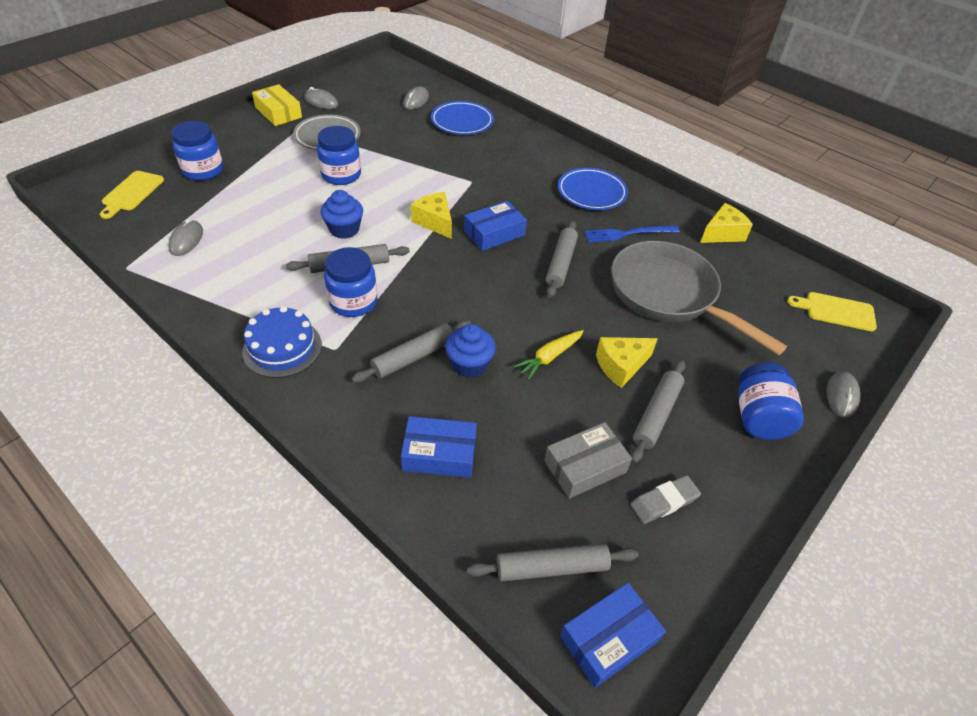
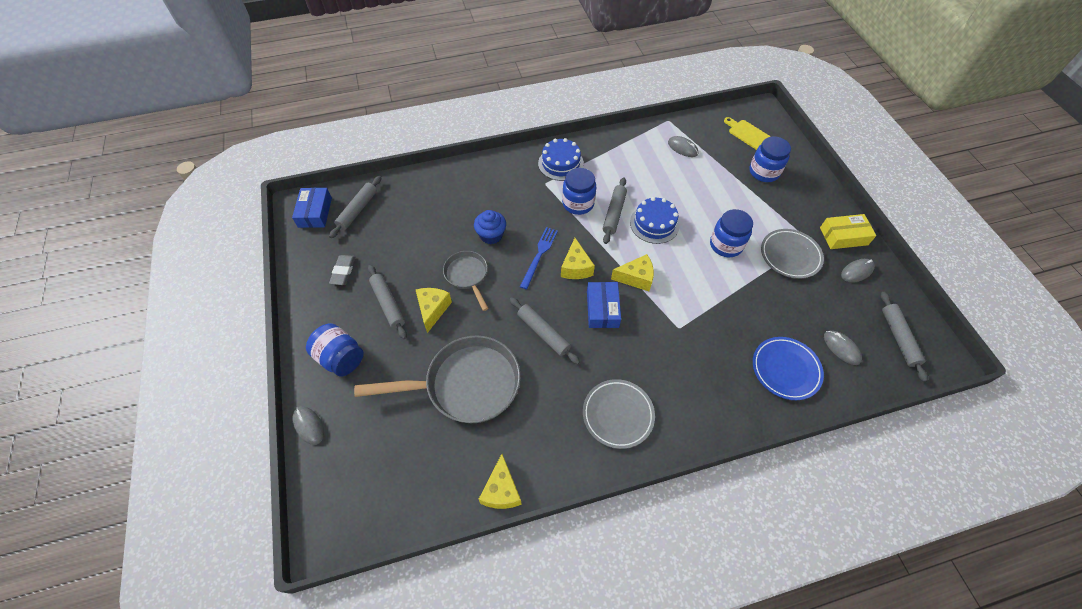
camera: 125 degrees right, 10 degrees up
(344, 229) = (654, 224): blue cupcake -> blue cake
(414, 357) = (515, 213): grey rolling pin -> grey rolling pin (898, 338)
(439, 454) = (445, 197): blue box -> none
(457, 269) = (576, 267): none -> yellow cheese
(549, 357) = (467, 276): yellow carrot -> grey pan
(585, 466) = (389, 250): grey box -> none
(591, 193) = (618, 415): blue plate -> grey plate
(628, 234) = (548, 406): blue fork -> blue fork (539, 255)
(836, 311) = (362, 504): yellow cutting board -> none

